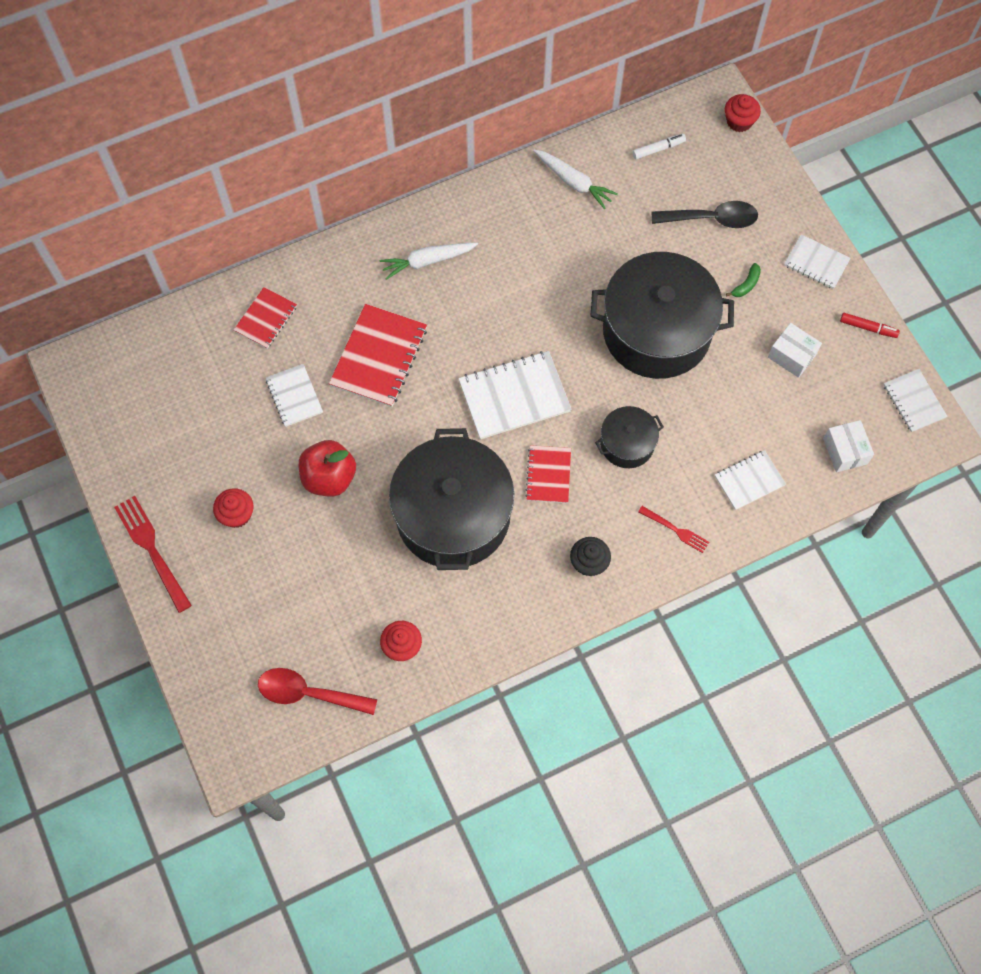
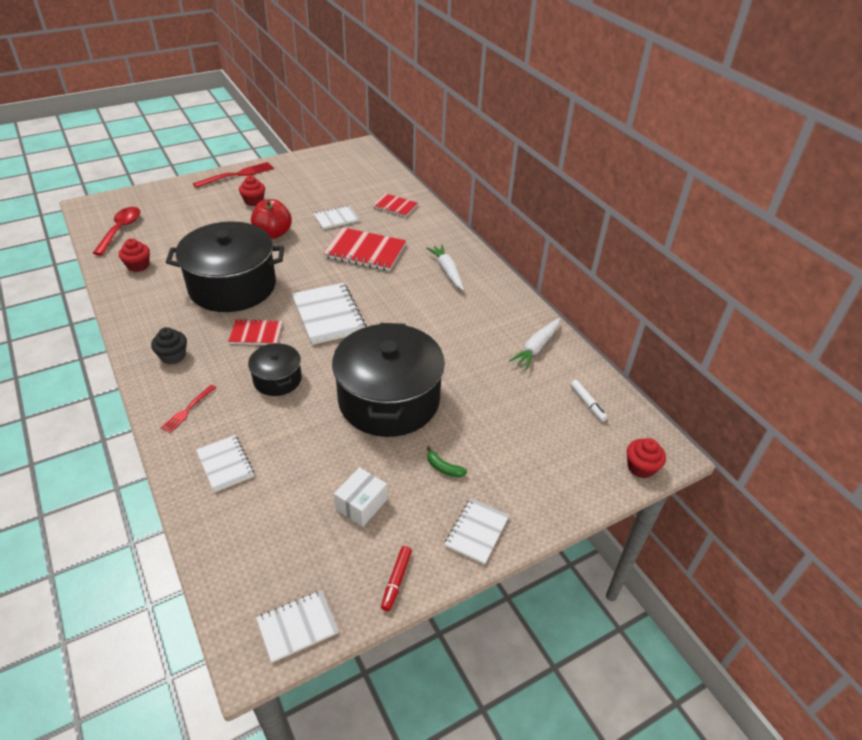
camera: 85 degrees right, 25 degrees down
(711, 219) = (516, 442): black spoon -> none
(845, 451) = (244, 549): white box -> none

